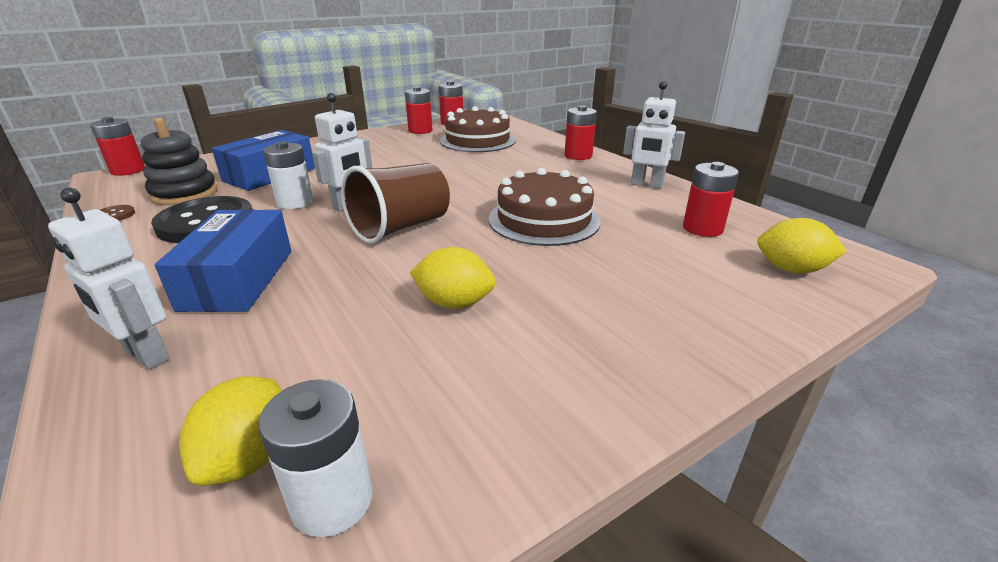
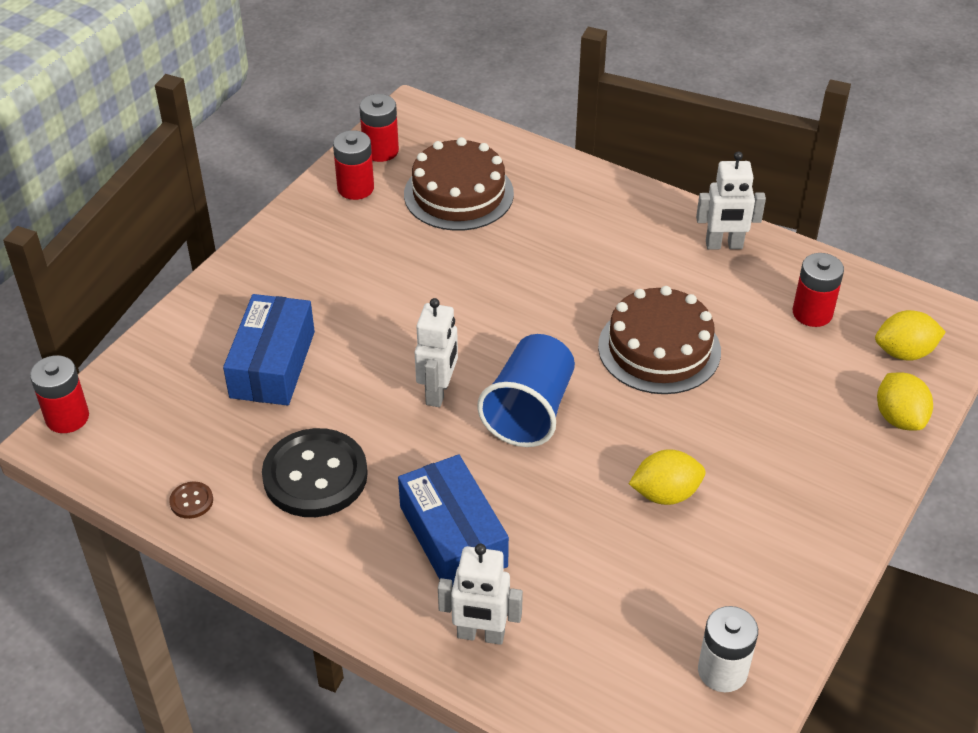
camera: 25 degrees left, 15 degrees up
(184, 194) = (217, 437): black stacking toy -> none
(249, 457) = (648, 669): yellow lemon -> yellow lemon (899, 418)
(295, 202) = (371, 408): white battery -> none
(401, 227) = (529, 411): brown cup -> blue cup
(578, 156) = (612, 198): red battery -> none

